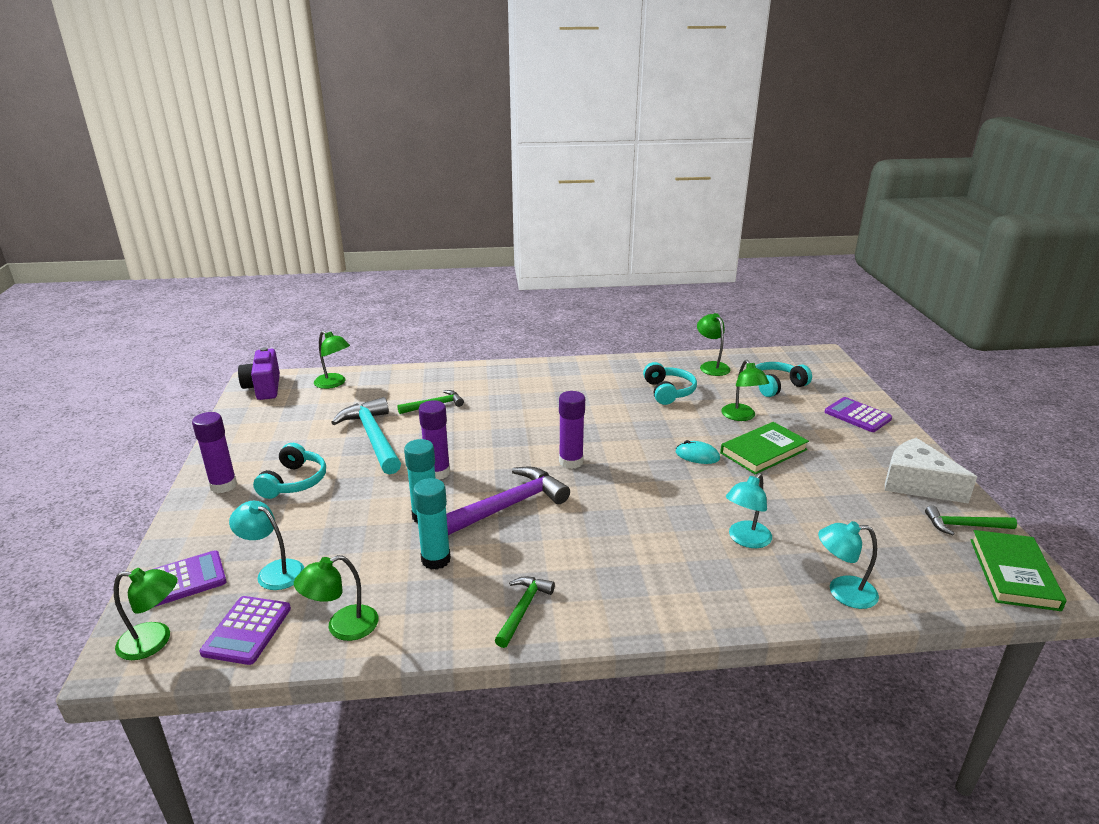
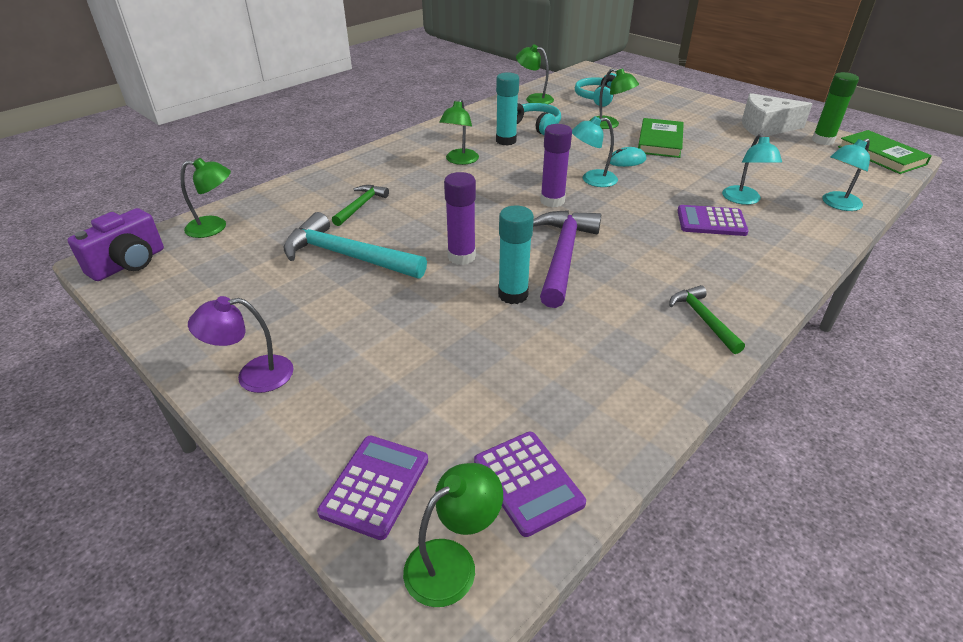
camera: 40 degrees left, 10 degrees up
(223, 485) = (253, 375): purple glue stick -> purple lamp
(264, 388) = (129, 264): purple camera -> purple camera turned 90 degrees counterclockwise
(273, 571) = (458, 417): turquoise lamp -> turquoise lamp (592, 180)
(294, 482) = (333, 331): turquoise headphones -> none
(342, 627) = (604, 419): green lamp -> green lamp (460, 160)
(436, 560) = (581, 322): turquoise glue stick -> turquoise glue stick (506, 141)
(857, 415) = (672, 100): purple calculator -> purple calculator (711, 222)
(964, 526) = (822, 140): green hammer -> green glue stick

